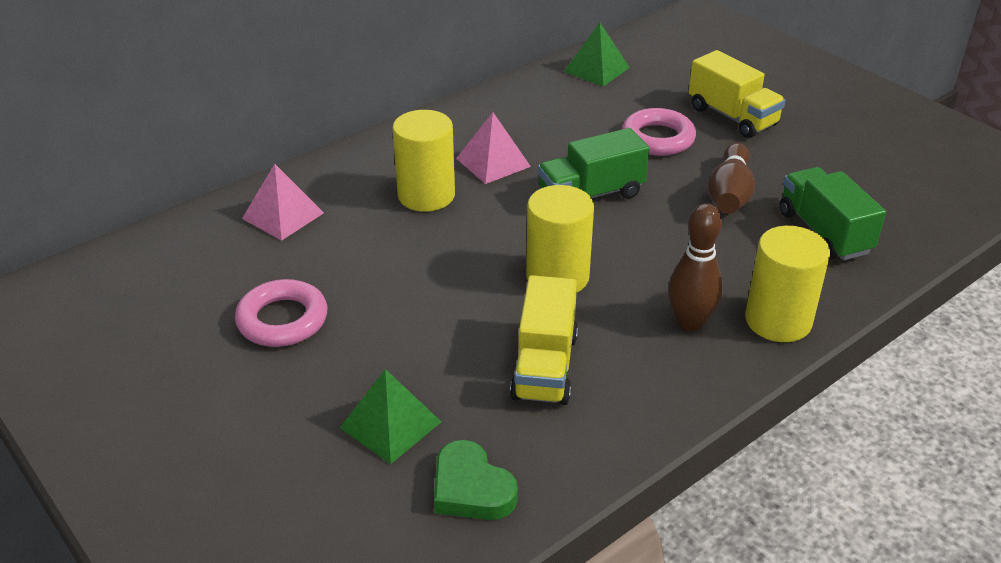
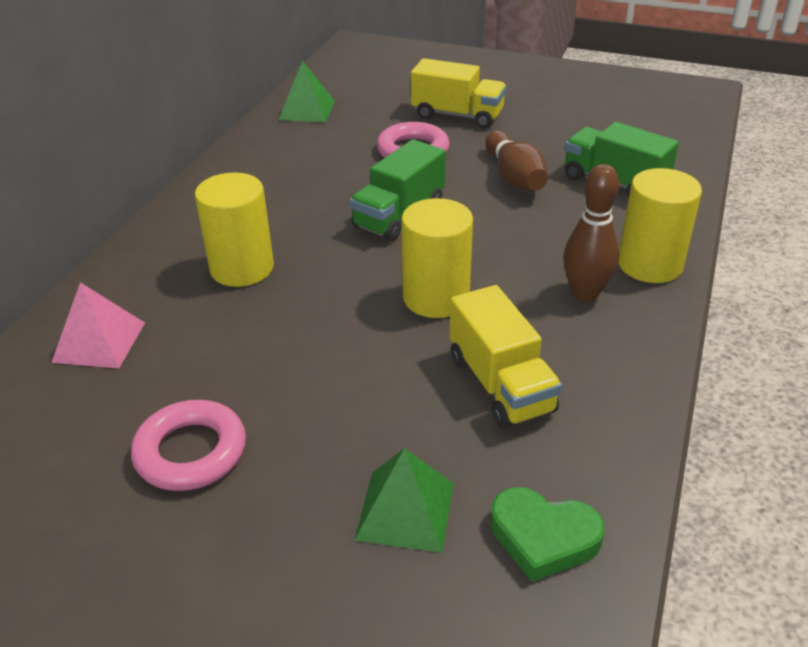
camera: 30 degrees left, 0 degrees up
(493, 162) = (282, 217): pink pyramid -> none

